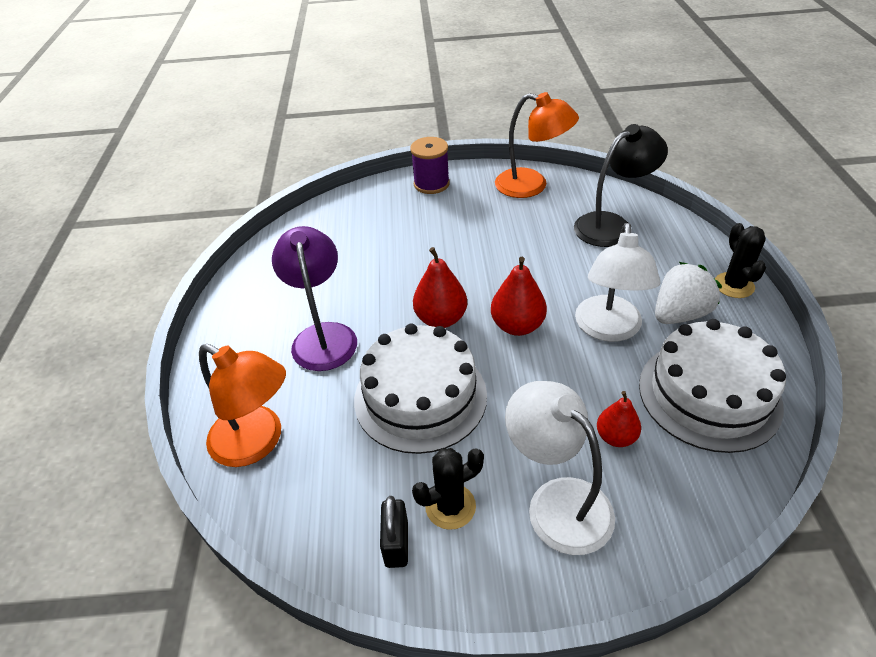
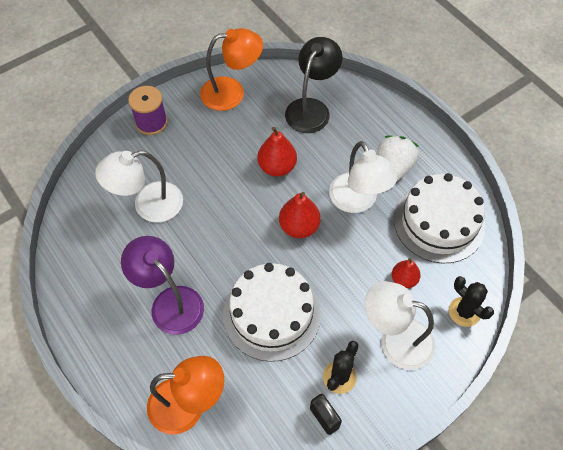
camera: 35 degrees left, 15 degrees up
(373, 246) = (148, 205): none -> white lamp
(441, 319) = (244, 246): red pear -> red pear (277, 167)
(734, 285) = (414, 129): black cactus -> black cactus (464, 312)

